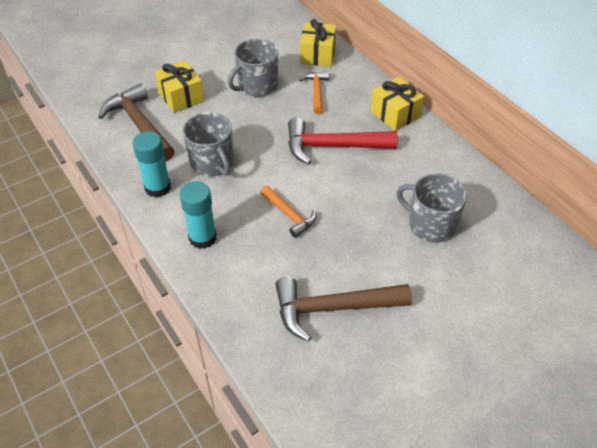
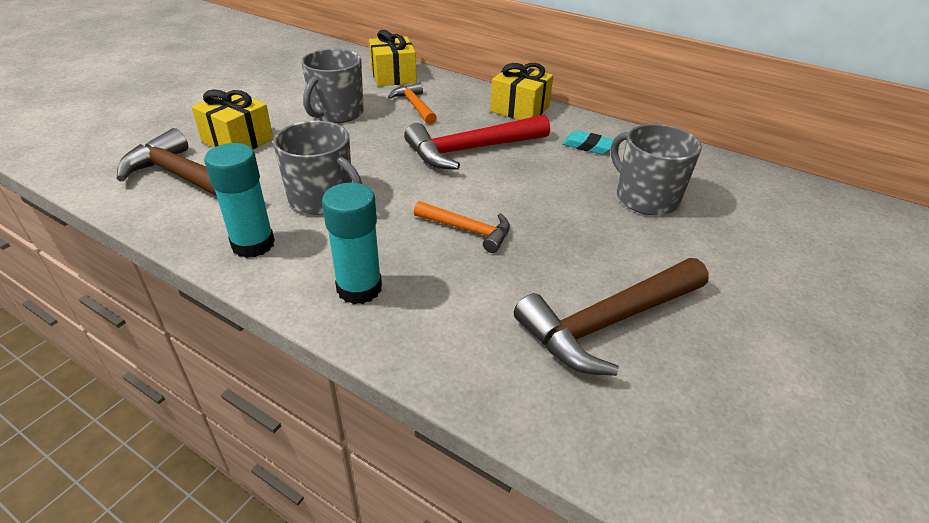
camera: 25 degrees left, 10 degrees down
(422, 165) = (588, 146): none -> turquoise eraser
(430, 225) = (645, 198): grey mug -> grey mug turned 45 degrees clockwise

